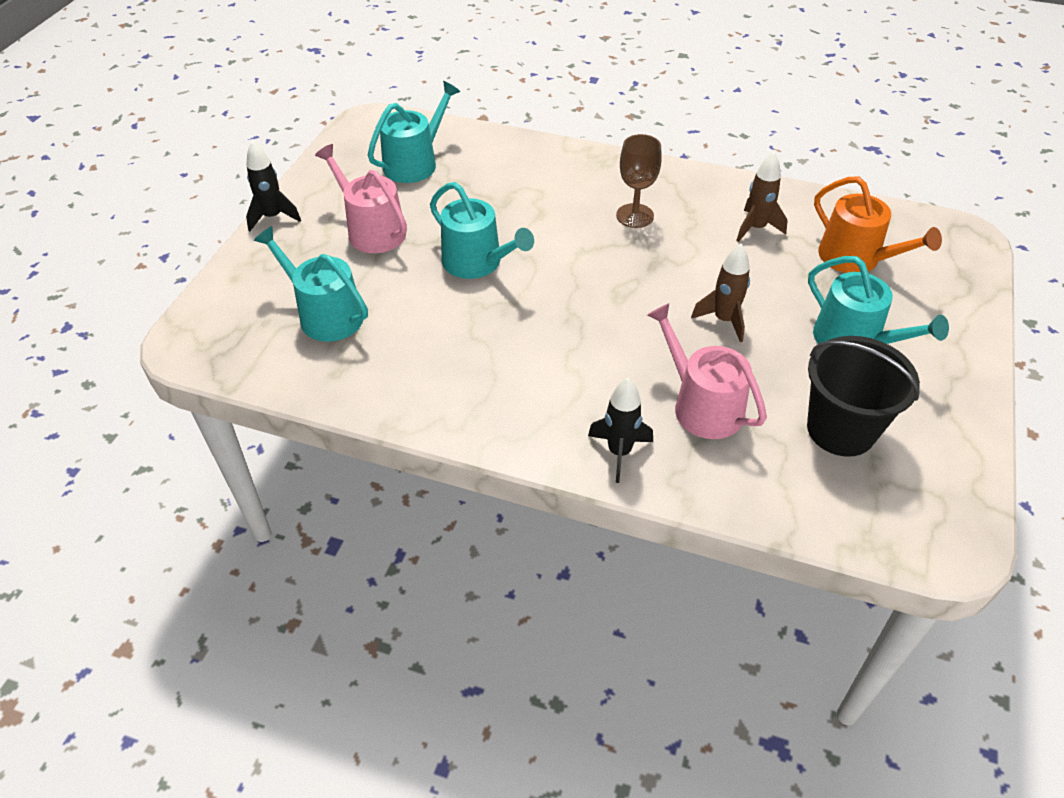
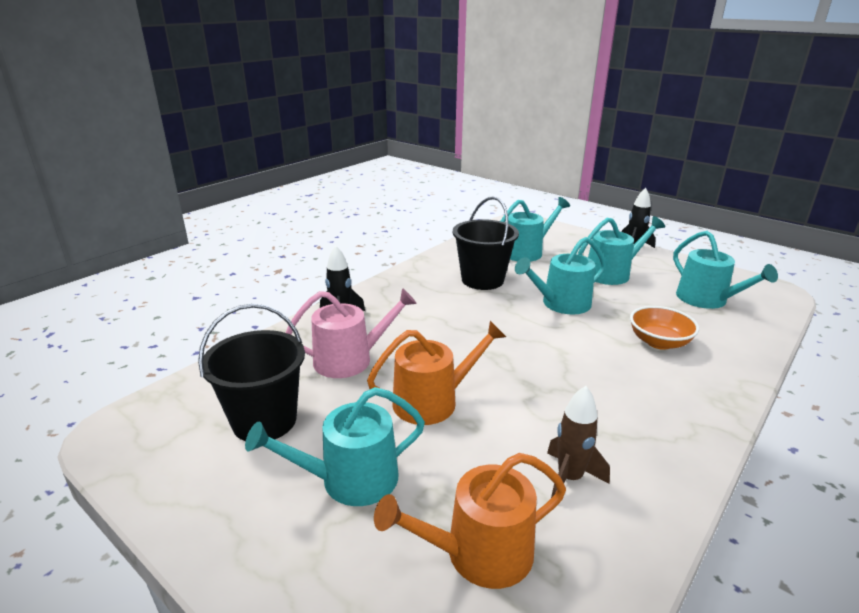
camera: 110 degrees right, 20 degrees down
(372, 230) = (612, 273): pink watering can -> turquoise watering can
(442, 341) = (482, 280): none -> black bucket
(526, 192) = (659, 342): none -> orange bowl
(635, 216) = (611, 394): brown goblet -> none
(724, 320) = (432, 401): brown rocket -> orange watering can

